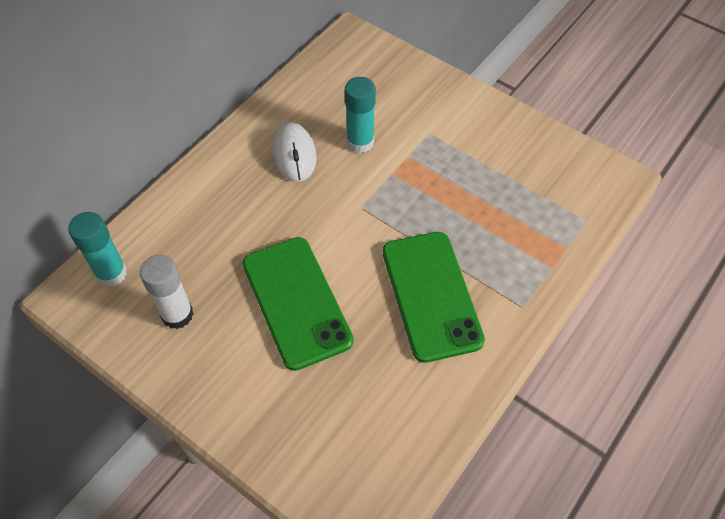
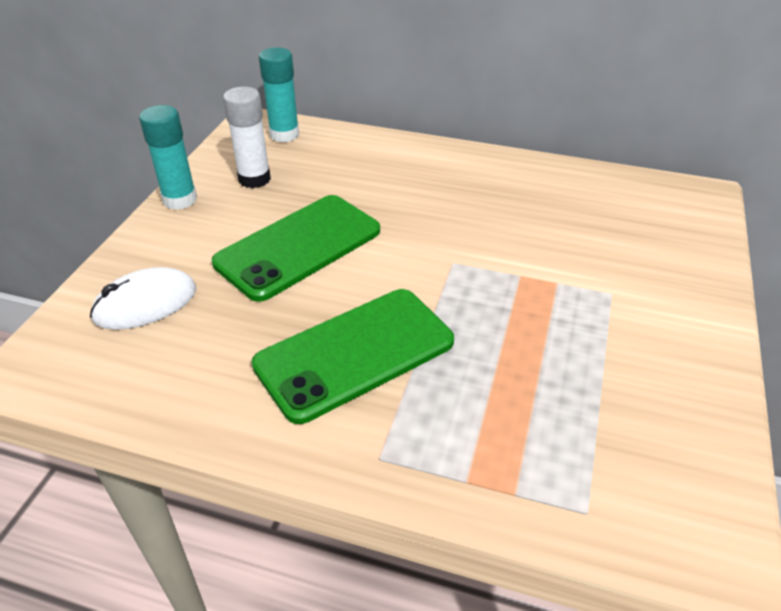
camera: 70 degrees right, 15 degrees down
(294, 154) = (491, 197): white mouse -> white mouse (145, 304)
(360, 142) = (547, 239): turquoise glue stick -> turquoise glue stick (180, 200)

